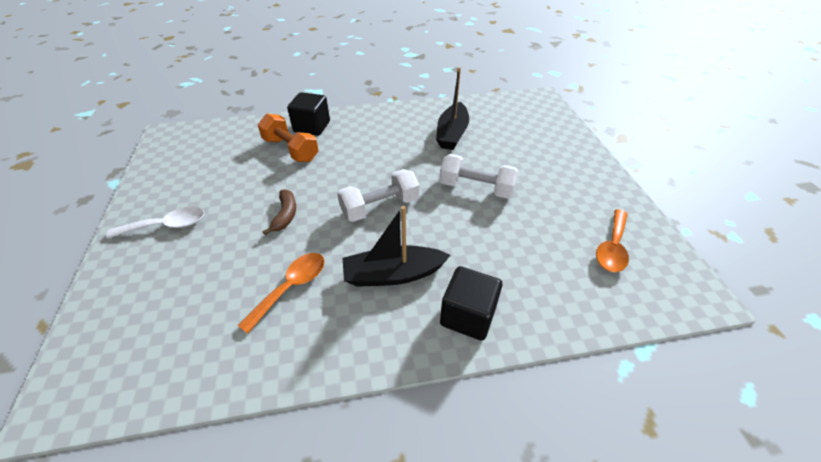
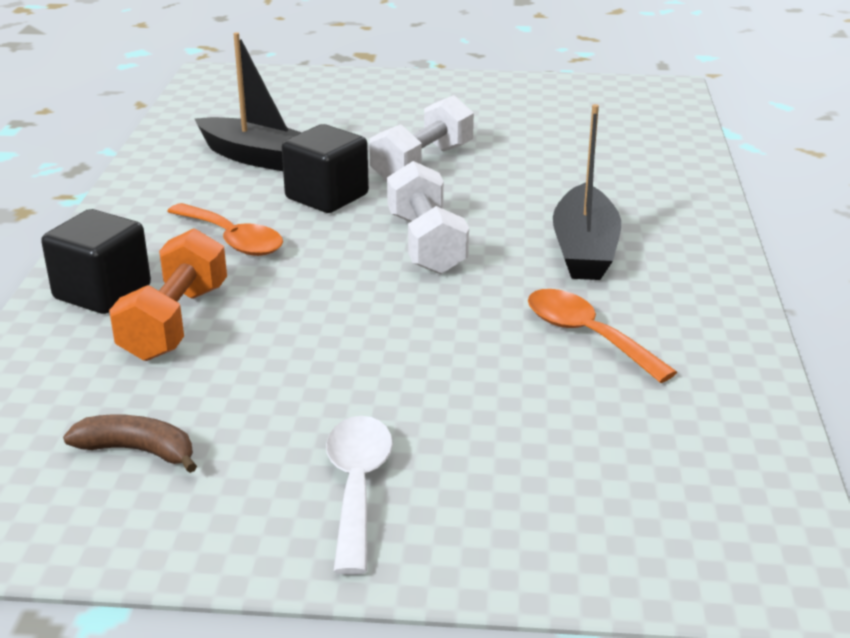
camera: 75 degrees left, 15 degrees down
(285, 215) = (400, 336): brown banana -> brown banana (138, 451)
(291, 150) = (175, 322): orange dumbbell -> orange dumbbell turned 45 degrees counterclockwise
(468, 315) = (670, 209): black cube -> black cube (327, 196)
(612, 247) = (583, 109): orange spoon -> orange spoon (232, 240)

